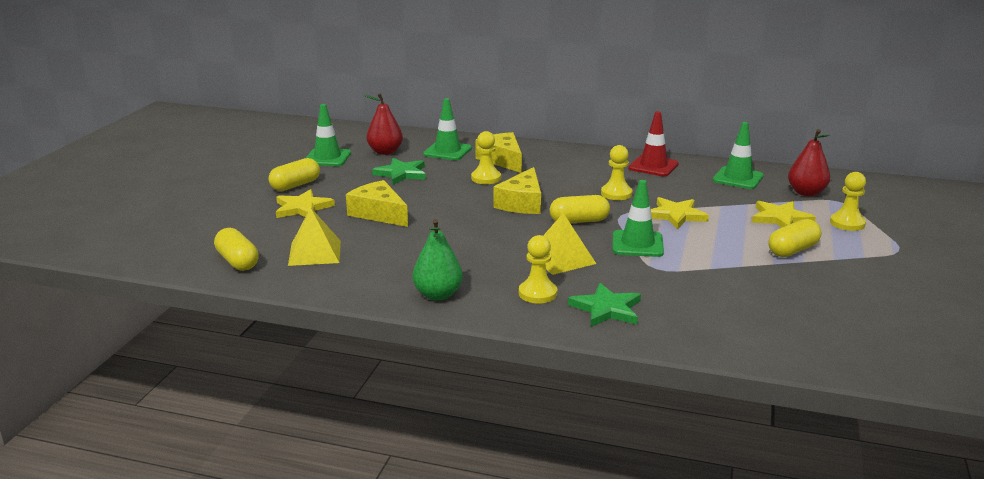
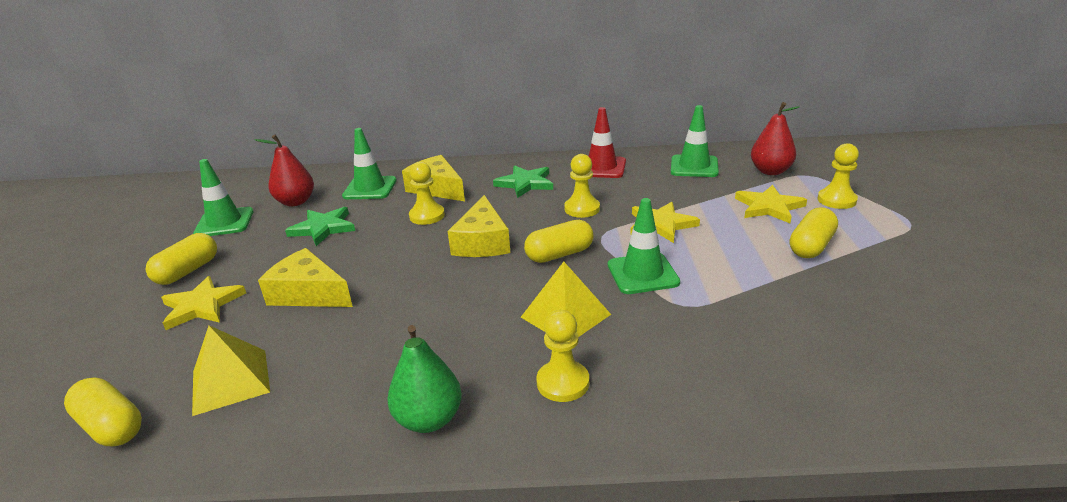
camera: 15 degrees left, 5 degrees up
(606, 309) = (663, 388): green star -> green star (525, 183)

